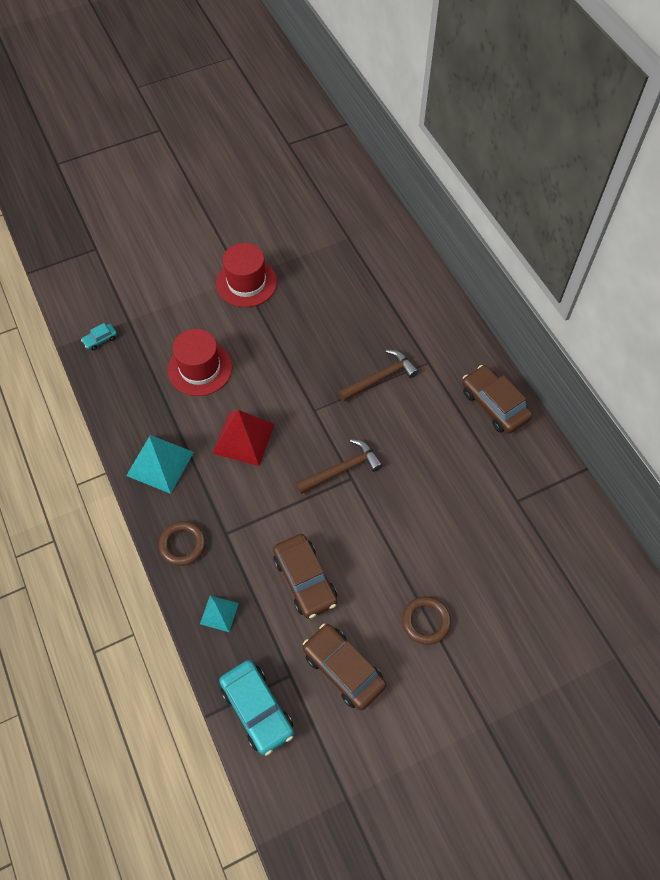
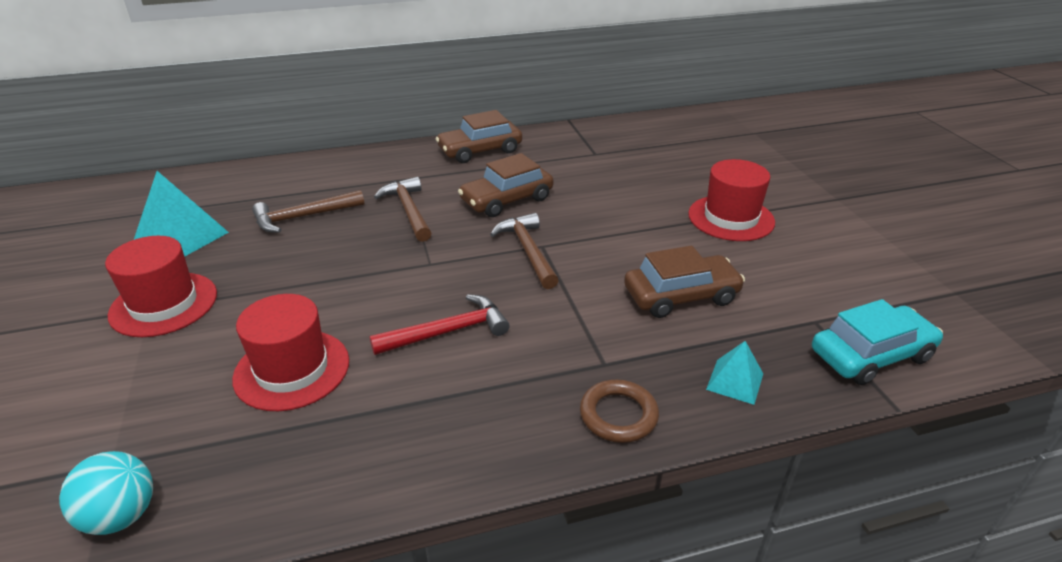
camera: 80 degrees left, 25 degrees down
(100, 339) = (121, 516): turquoise car -> turquoise ball
(160, 463) = (457, 434): turquoise pyramid -> turquoise pyramid (181, 237)
(243, 438) = (448, 331): red pyramid -> red hammer
(343, 669) = (798, 278): brown car -> brown car (507, 200)
(356, 315) = (303, 217): none -> brown hammer
(426, 621) = (731, 218): brown ring -> red hat

